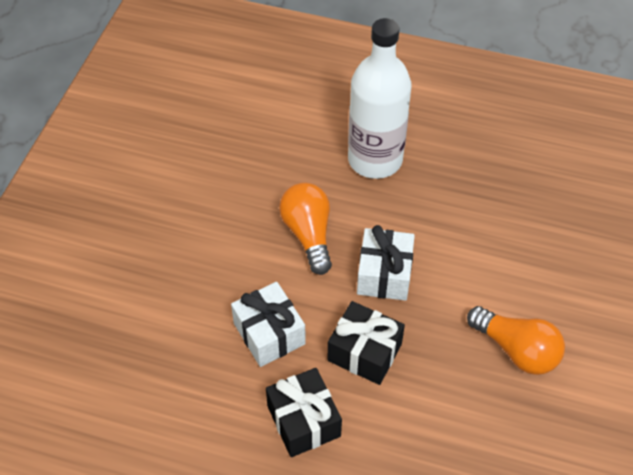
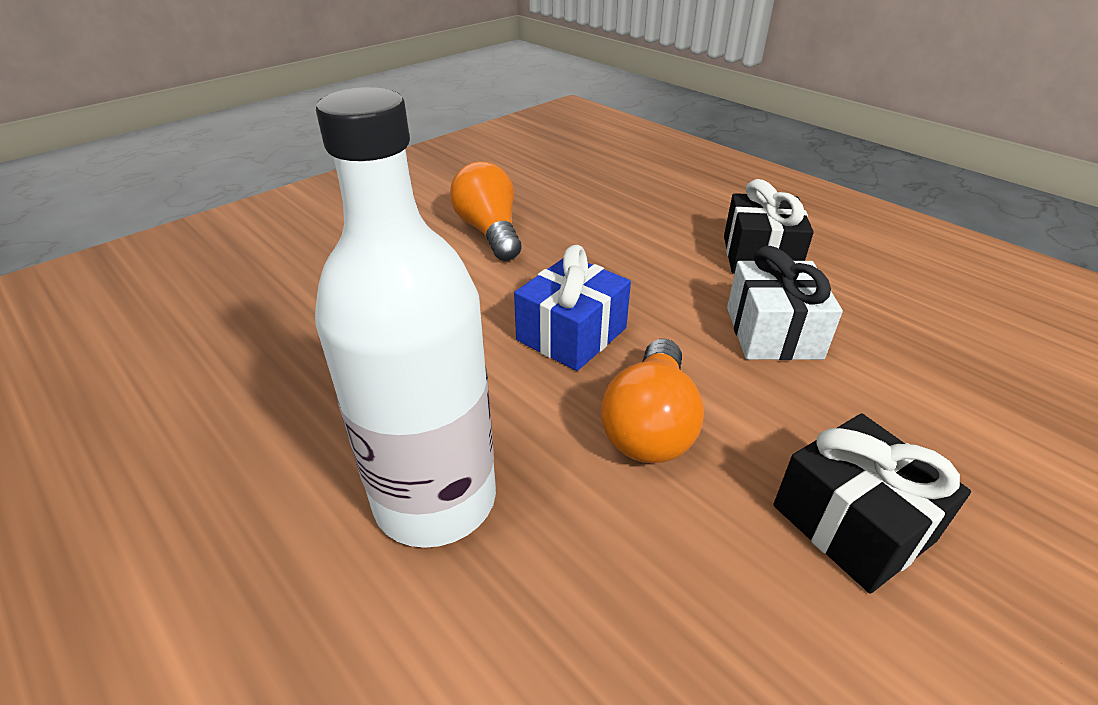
camera: 150 degrees left, 15 degrees down
(364, 352) = (655, 279): black gift -> black gift (852, 523)
(384, 274) = (571, 334): white gift -> blue gift

